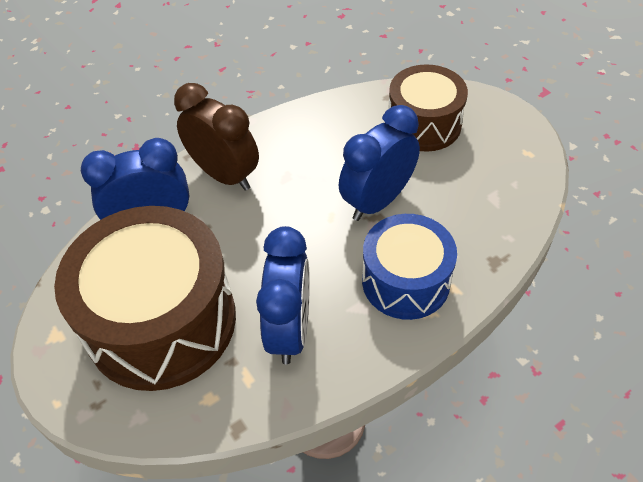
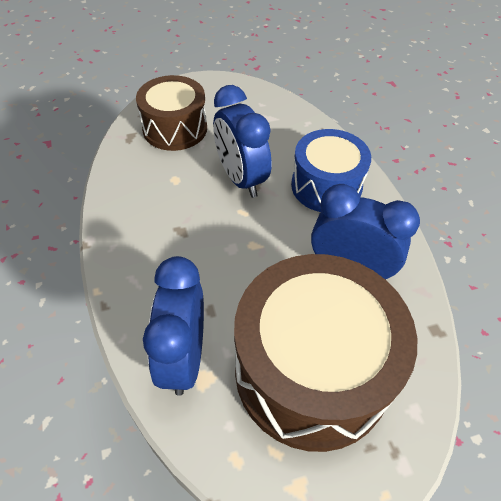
camera: 75 degrees left, 0 degrees up
(224, 175) = (151, 277): brown clock -> none

